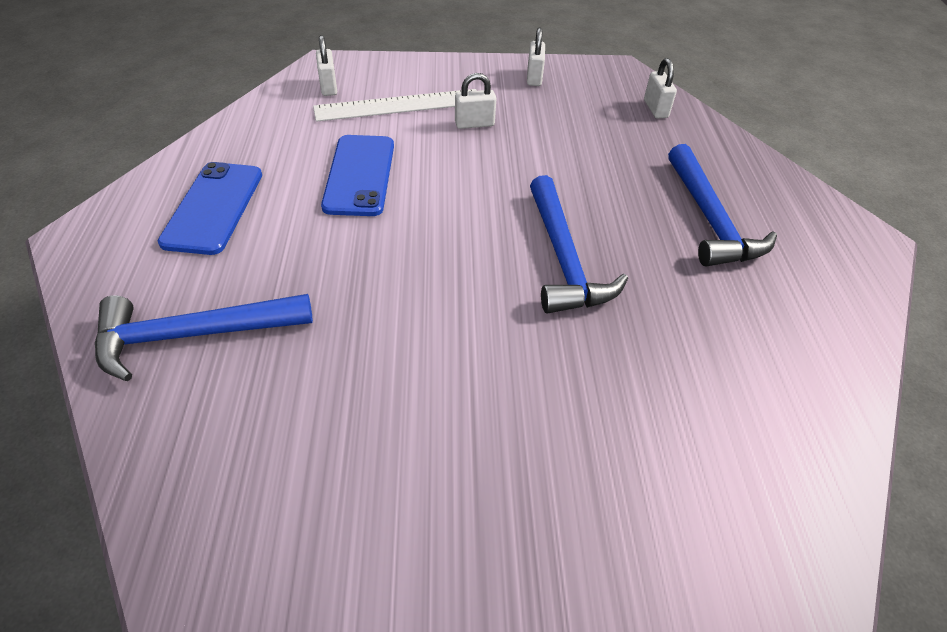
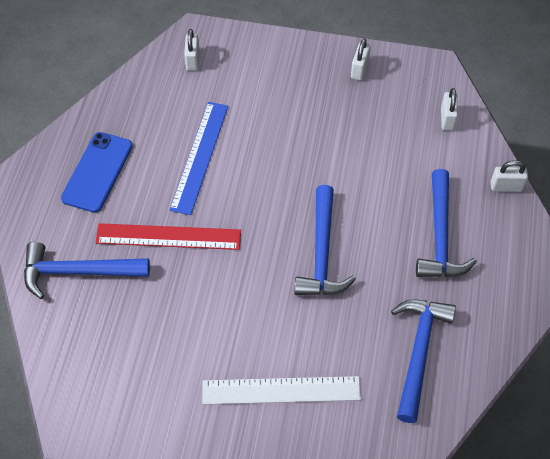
camera: 15 degrees right, 10 degrees up
(333, 269) = (168, 236): none -> red ruler
(359, 175) = (200, 156): blue phone -> blue ruler
(398, 105) = (242, 88): white ruler -> white ruler (281, 390)
(474, 124) = (296, 116): white padlock -> white padlock (506, 186)
(757, 362) = (418, 352): none -> blue hammer

